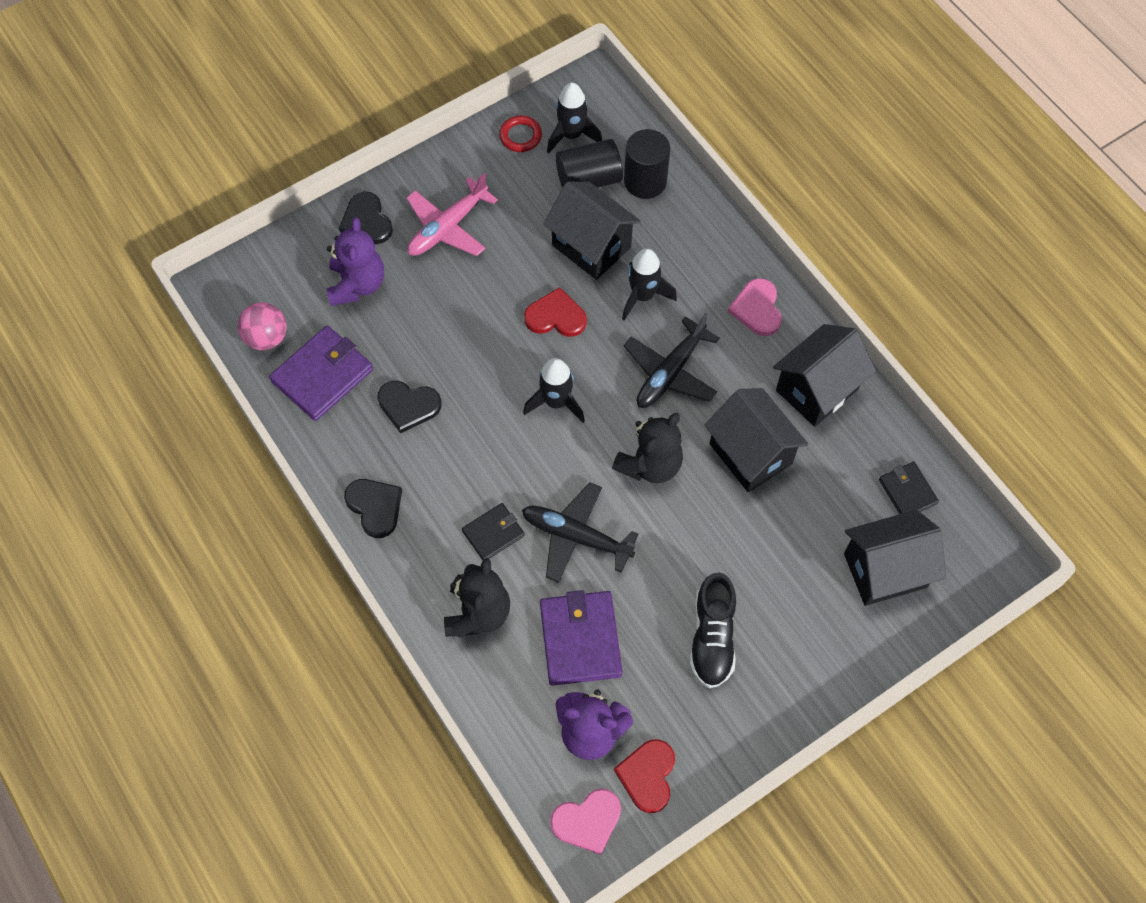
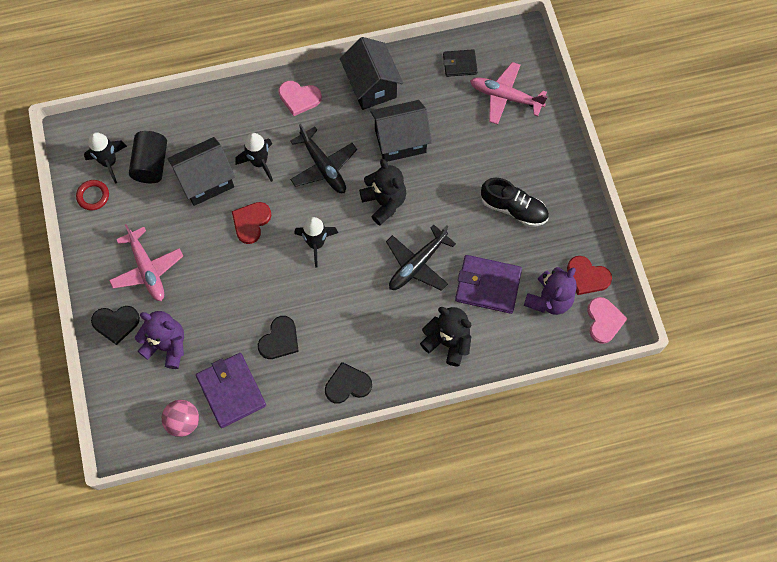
camera: 70 degrees left, 5 degrees up
(493, 533) = (395, 314): black wallet -> none
(645, 181) = (170, 129): black cylinder -> none
(885, 570) = (505, 97): black house -> pink plane

